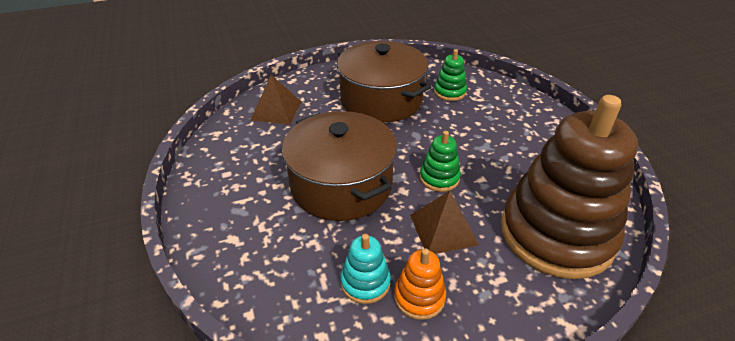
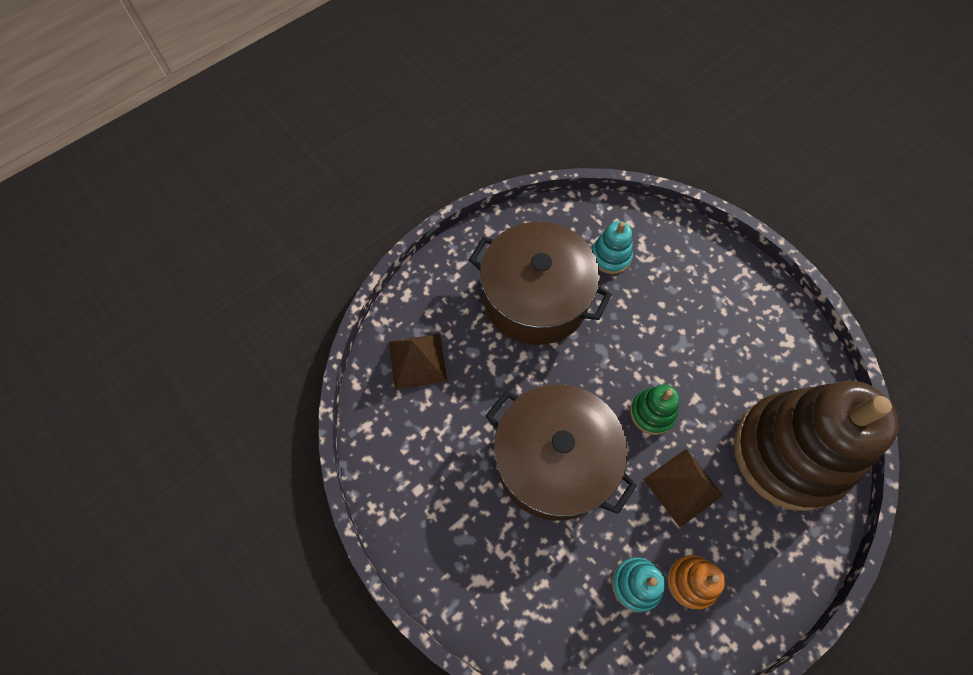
camera: 20 degrees left, 25 degrees up
(449, 92) = (610, 256): green stacking toy -> turquoise stacking toy

